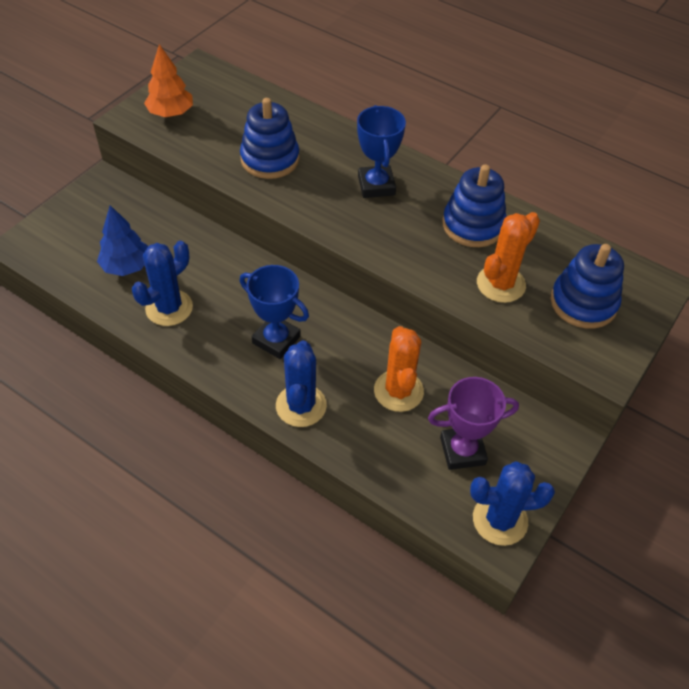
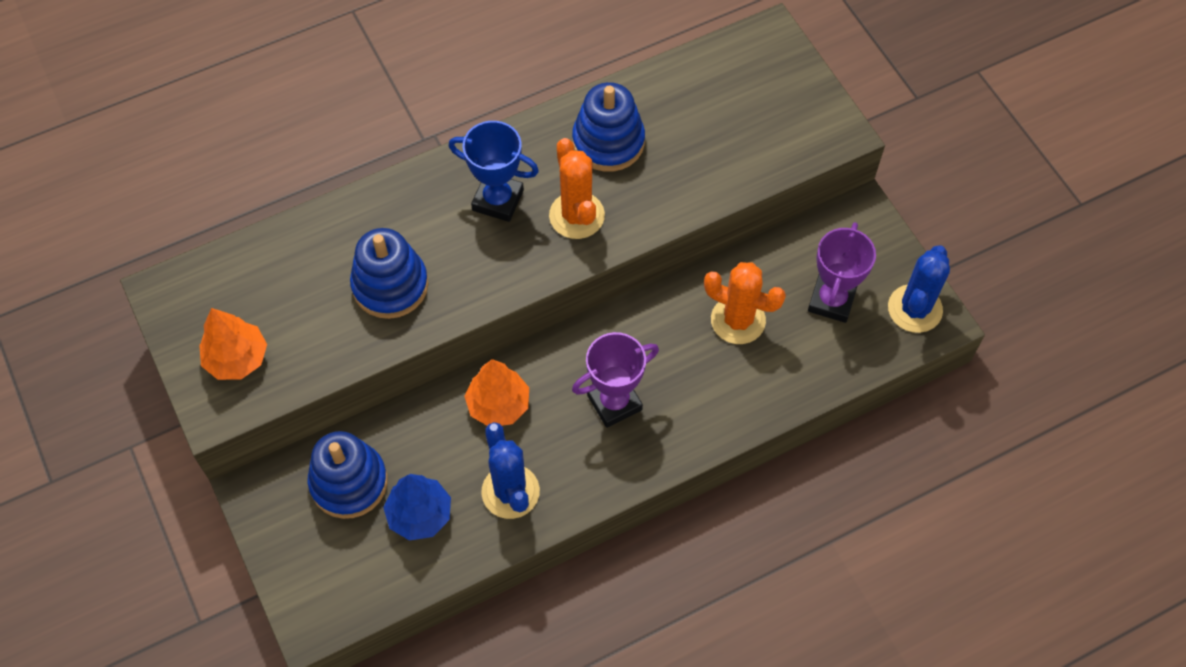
camera: 60 degrees left, 10 degrees up
(235, 274) = (498, 405): none -> orange tree
(276, 340) = (614, 402): blue trophy -> purple trophy
(301, 406) = (710, 415): blue cactus -> none
(501, 284) = (699, 161): orange cactus -> orange cactus (576, 215)
(583, 303) = (758, 106): blue stacking toy -> blue stacking toy (349, 482)

